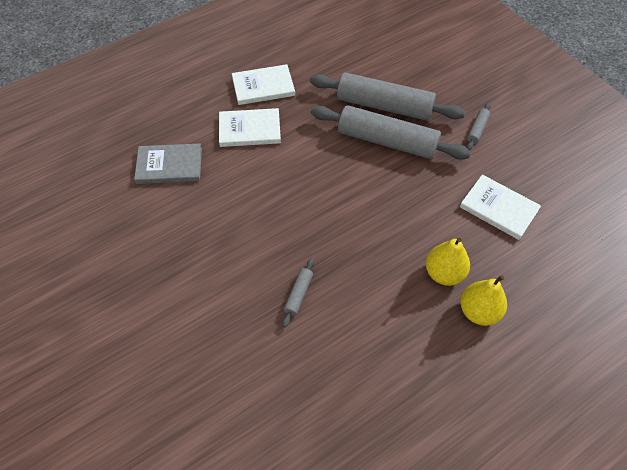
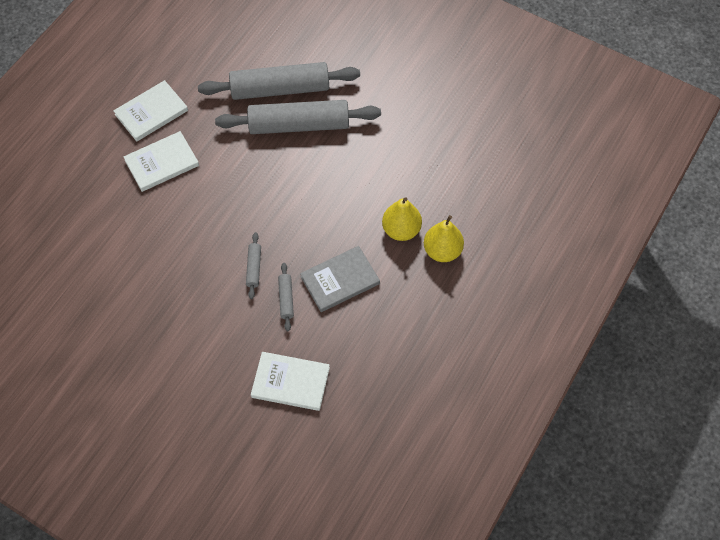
camera: 25 degrees left, 5 degrees up
(169, 165) = (103, 229): grey book -> grey book (340, 280)
(477, 130) = (376, 82): grey rolling pin -> grey rolling pin (254, 268)
(499, 208) = (424, 152): white book -> white book (290, 382)

